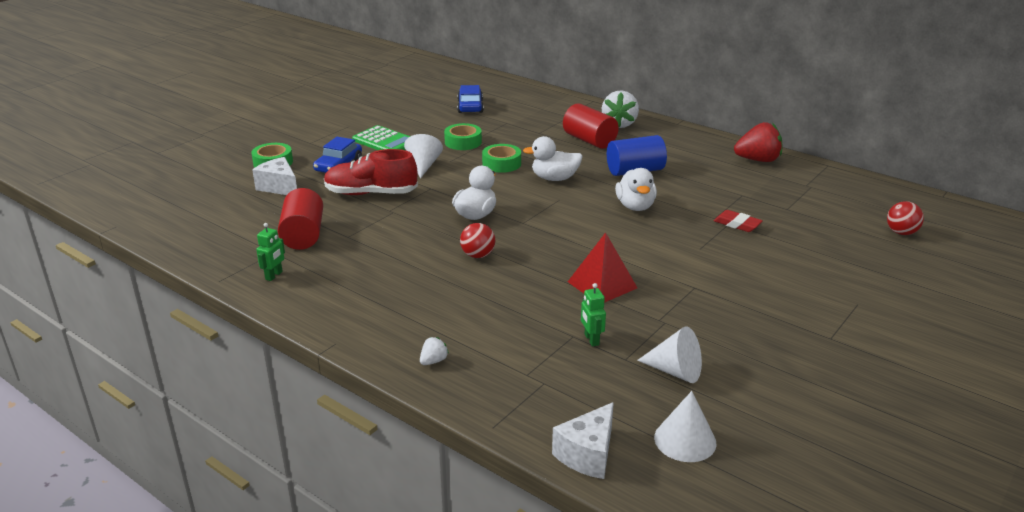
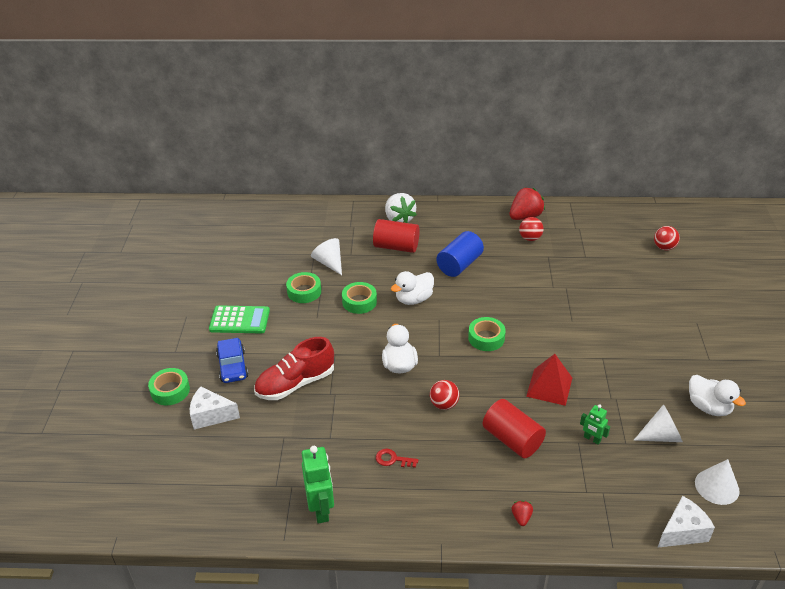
camera: 35 degrees left, 10 degrees up
(274, 275) = (321, 509): green robot -> green robot, size x1.79
(303, 235) = (294, 456): red cylinder -> red cylinder (512, 439)
(378, 271) = (393, 459): none -> red key
(423, 166) = (302, 333): white cone -> white cone (329, 263)
(433, 361) = (521, 517): white strawberry -> red strawberry
(470, 106) = (264, 248): blue car -> none
(587, 228) = (486, 338): none -> green tape
(588, 454) = (682, 532): white cheese -> white cheese turned 120 degrees counterclockwise
(635, 206) = (495, 301): white duck -> white duck (708, 407)
(737, 224) = (571, 286): red eraser -> none
(740, 176) = (530, 238): none -> red ball

